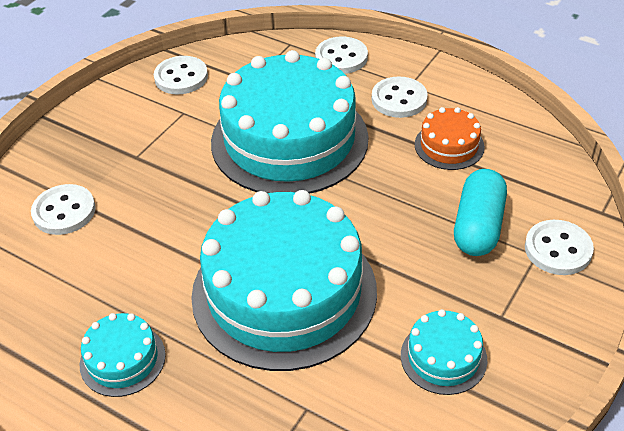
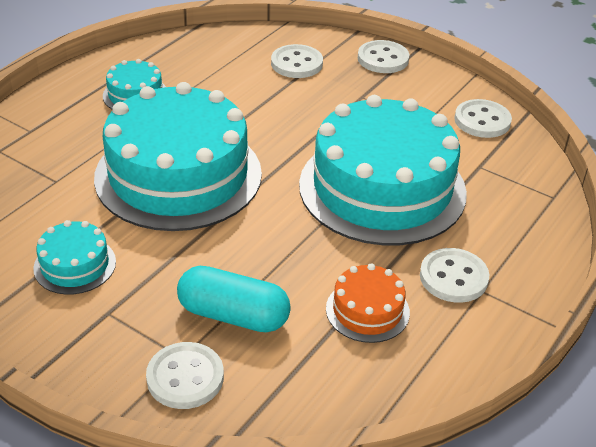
camera: 90 degrees right, 5 degrees down
(341, 57) = (532, 236): white button -> white button (383, 59)

